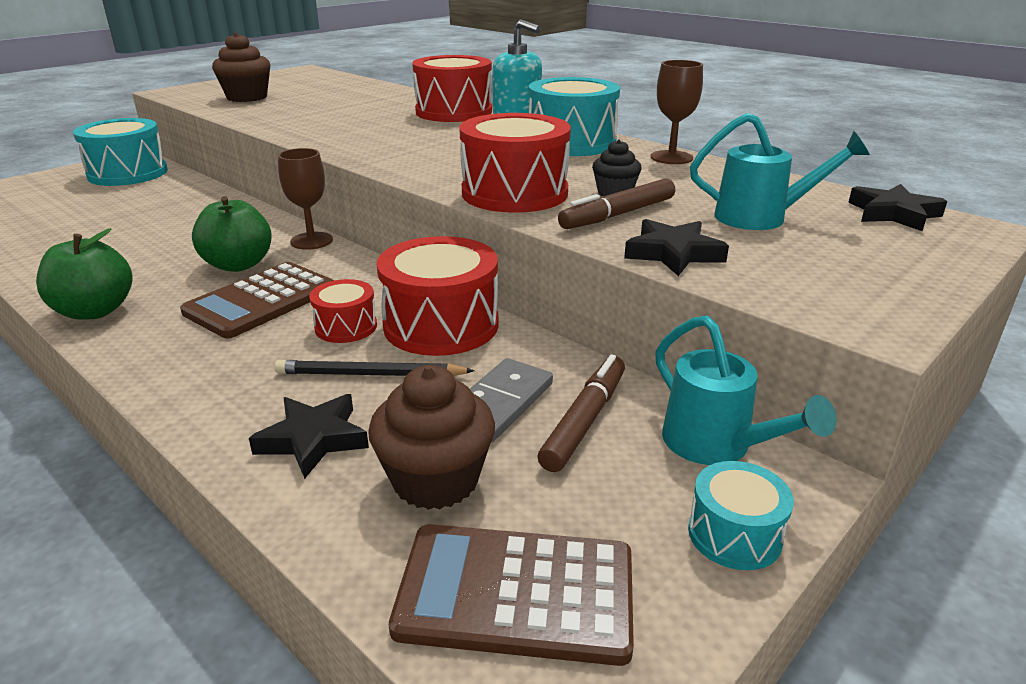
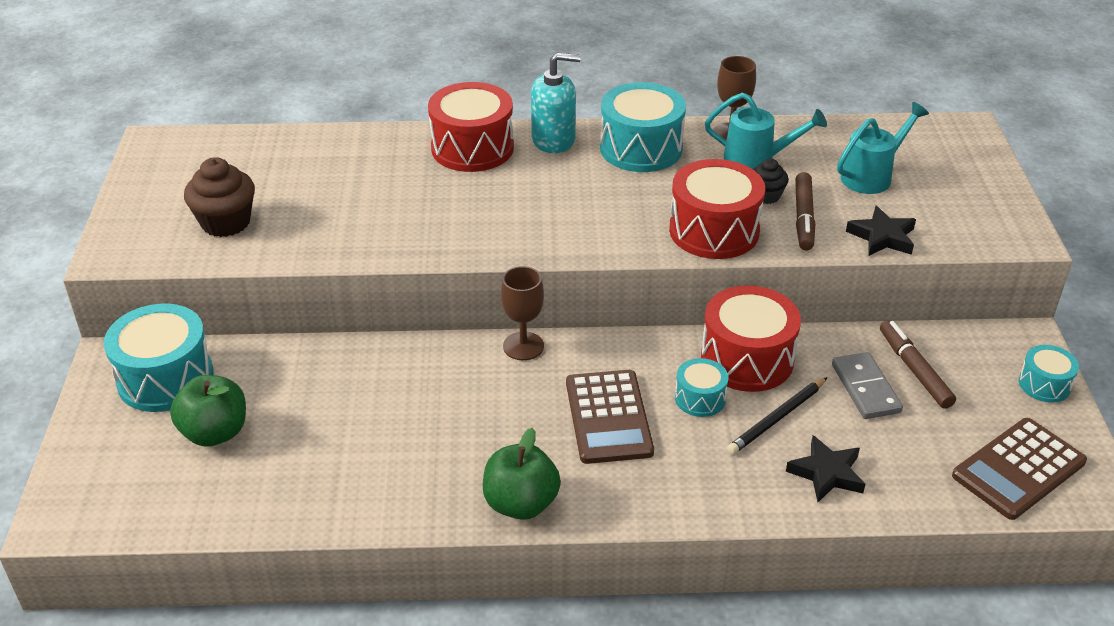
camera: 45 degrees left, 10 degrees up
(238, 265) = (523, 401): green apple -> green apple (215, 433)
(346, 327) = (700, 398): red drum -> turquoise drum
(435, 480) = (912, 449): brown cupcake -> none
(715, 445) = (980, 344): turquoise watering can -> turquoise watering can (756, 159)
(893, 214) = (920, 134): black star -> none

